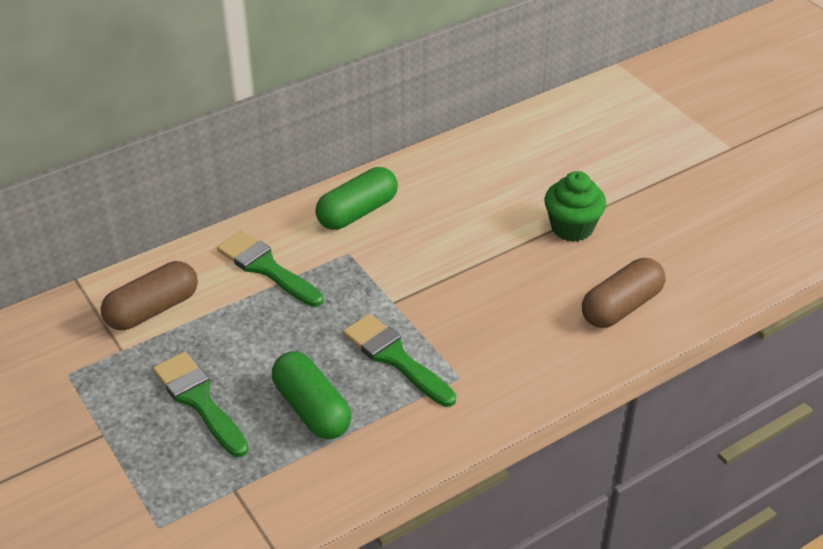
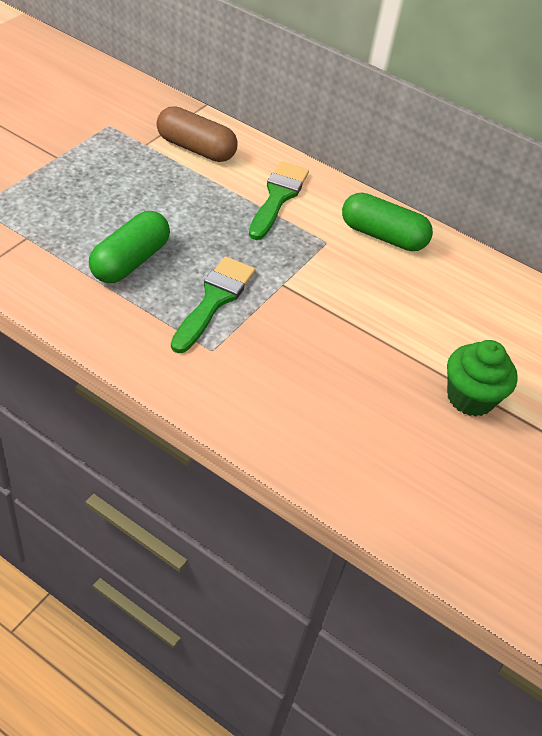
camera: 60 degrees right, 5 degrees up
(199, 400) = (111, 196): green brush -> none
(621, 306) = (377, 462): brown capsule -> none

